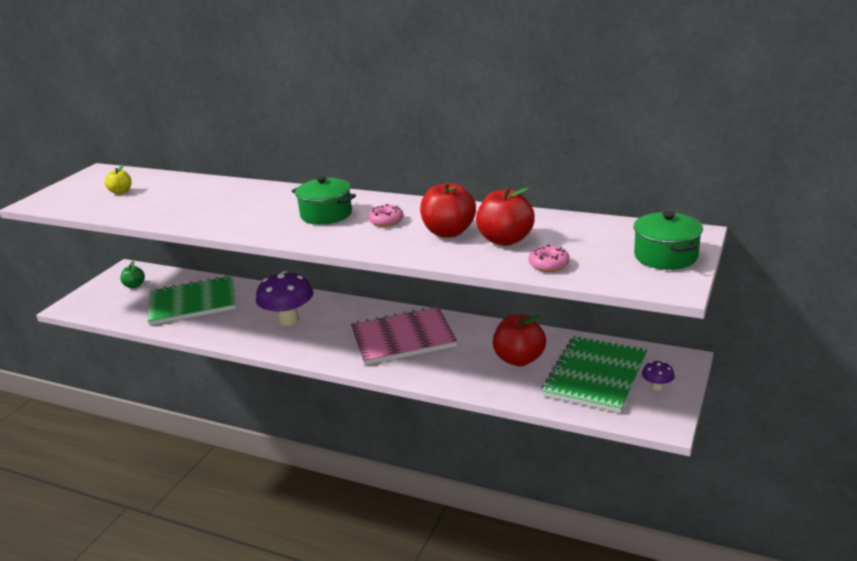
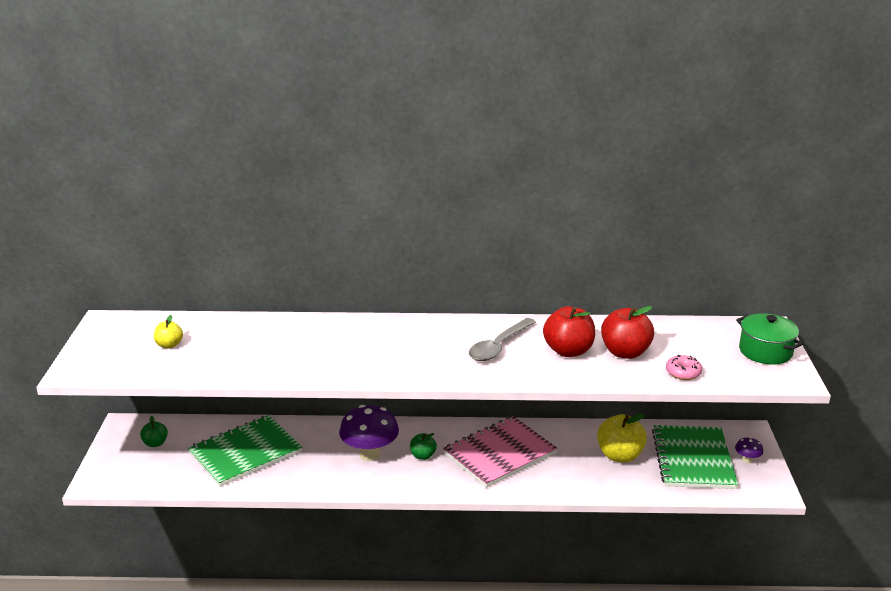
camera: 25 degrees left, 0 degrees up
(326, 214) = (432, 346): green pot -> none
(332, 328) = (423, 456): none -> green apple
(386, 221) = (499, 346): pink donut -> grey spoon
(519, 359) = (619, 455): red apple -> yellow apple

